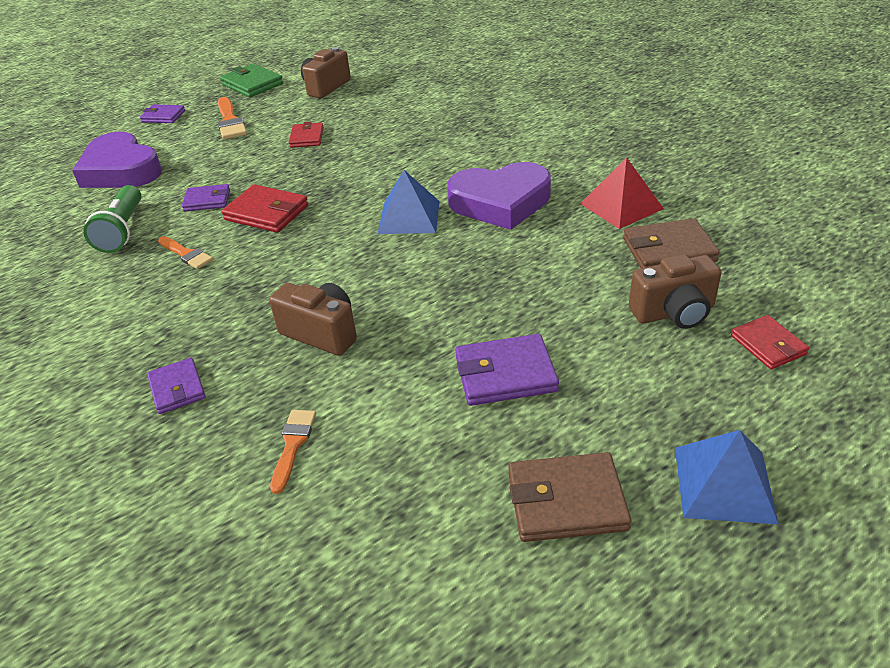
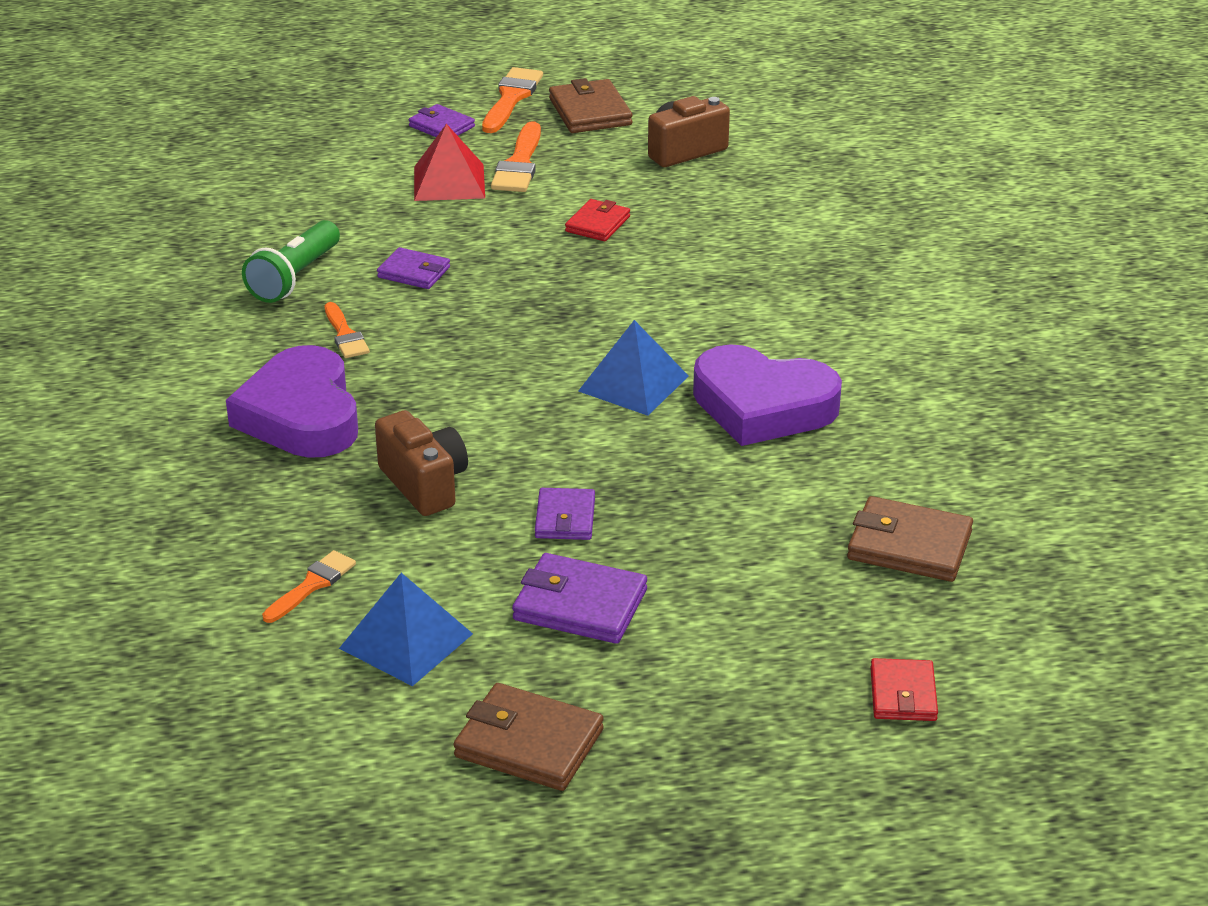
camera: 25 degrees right, 5 degrees down
(121, 170) = (342, 192): purple heart -> purple heart (301, 415)
(177, 388) = (240, 484): purple wallet -> purple wallet (565, 518)
(197, 91) = (511, 98): none -> orange brush
(252, 84) = (590, 112): green wallet -> brown wallet
(267, 213) = (471, 314): red wallet -> none
(621, 206) = (911, 468): red pyramid -> red pyramid (449, 182)
(674, 313) = (833, 618): brown camera -> none
(724, 484) = (699, 795): blue pyramid -> blue pyramid (406, 640)

